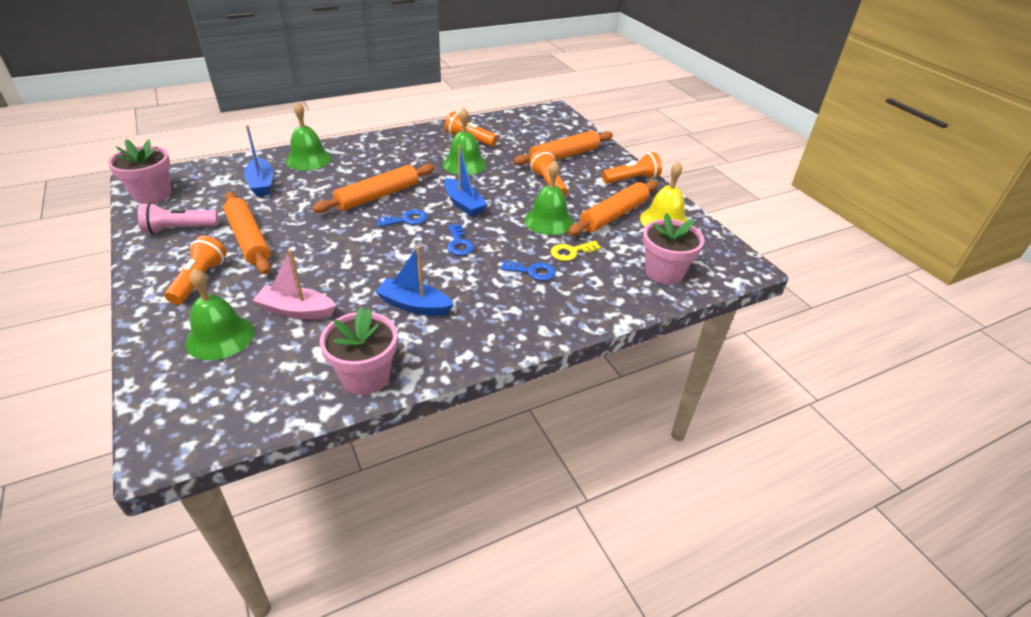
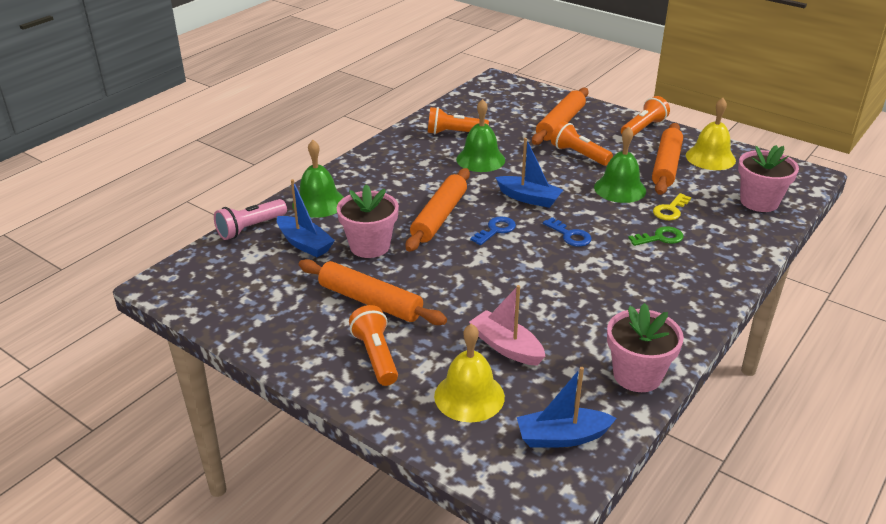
camera: 25 degrees left, 5 degrees down
(152, 194) = (199, 294): pink flower pot -> pink flower pot (370, 246)
(179, 229) = (283, 317): pink flashlight -> pink flashlight (250, 228)
(220, 337) = (469, 396): green bell -> yellow bell
(296, 310) = (506, 347): pink boat -> pink boat turned 60 degrees clockwise
(414, 305) = (601, 303): blue boat -> blue boat (562, 437)
(532, 271) = (660, 238): blue key -> green key

